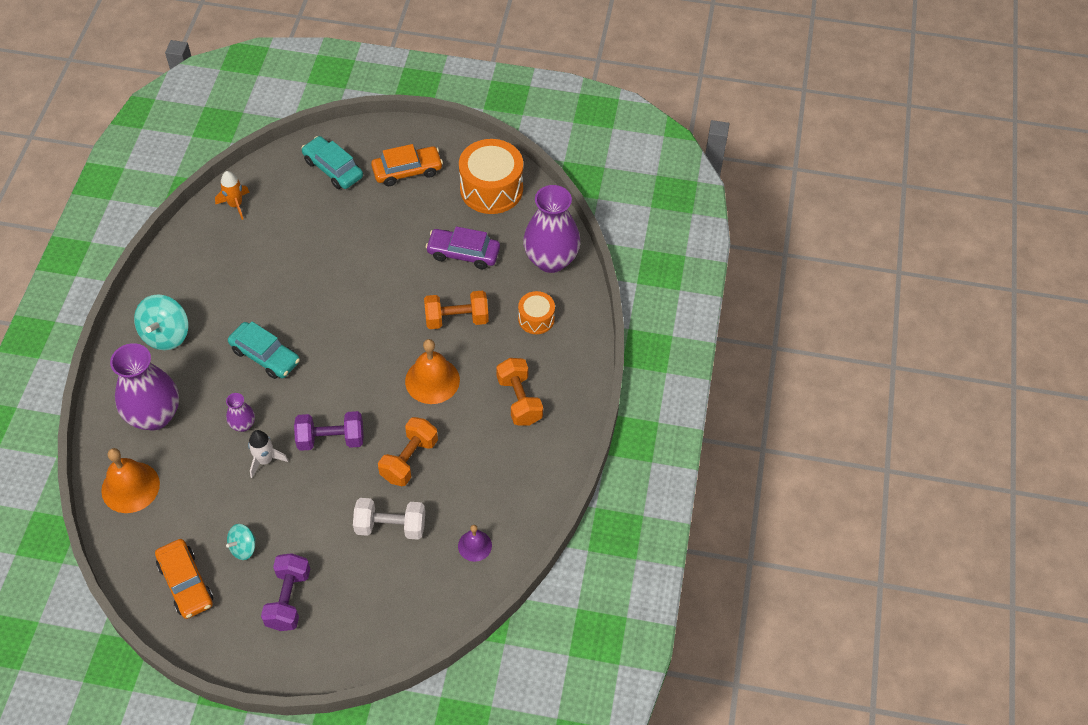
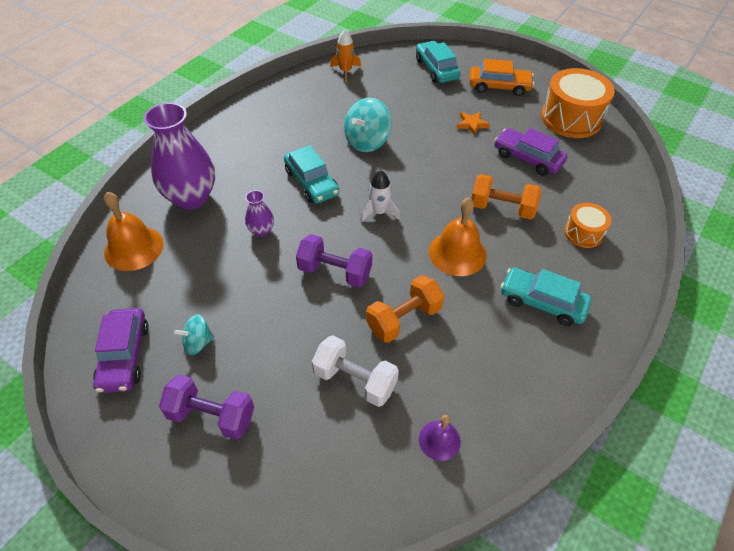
camera: 25 degrees right, 5 degrees down
(166, 334) = (239, 141): turquoise spinning top -> turquoise spinning top (367, 141)
(186, 583) = (124, 356): orange car -> purple car
(265, 460) = (264, 268): white rocket -> white rocket (379, 212)
(288, 599) = (211, 416): purple dumbbell -> purple dumbbell turned 75 degrees clockwise
(396, 230) = (472, 124): none -> orange star
(519, 400) = (542, 302): orange dumbbell -> turquoise car
(551, 260) = (613, 188): purple vase -> none

